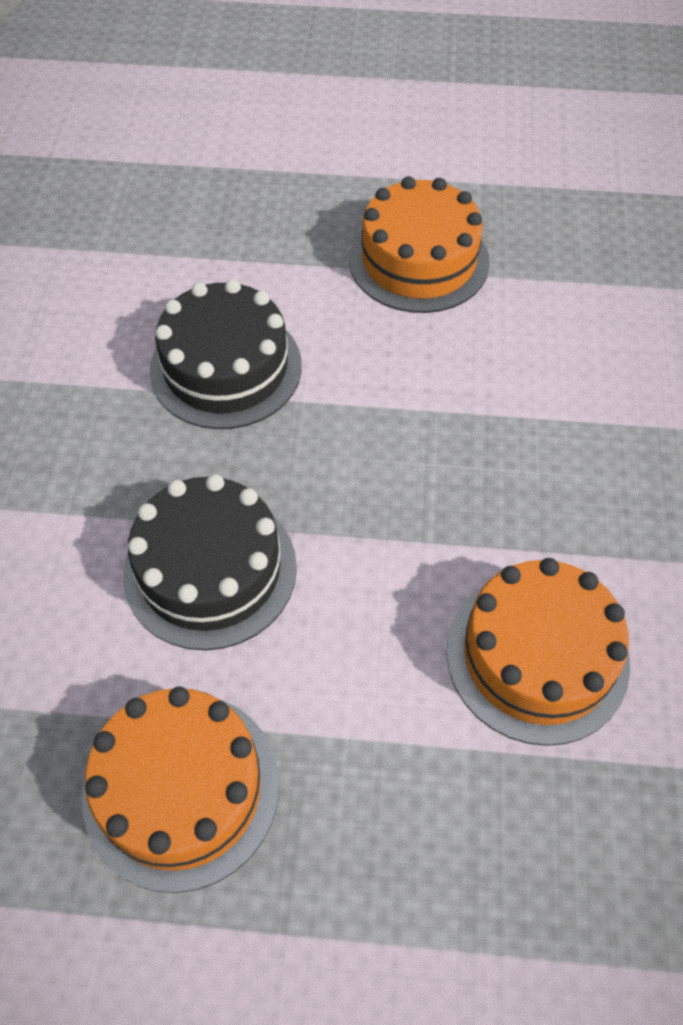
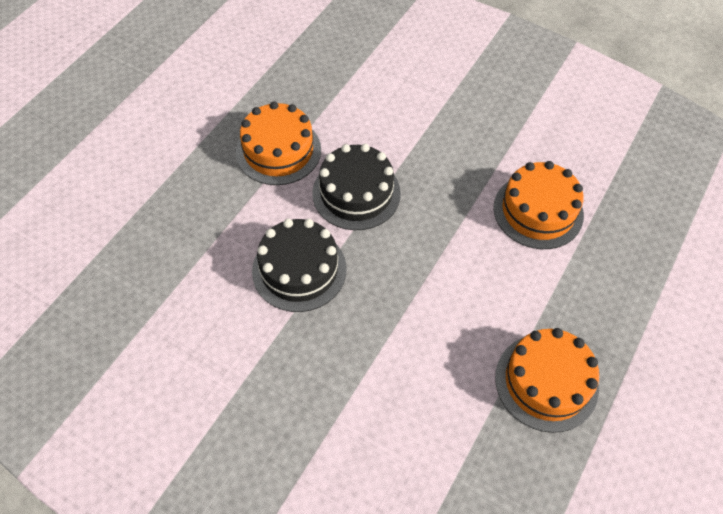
camera: 65 degrees left, 0 degrees up
(210, 570) = (429, 326): black cake -> black cake (356, 193)

